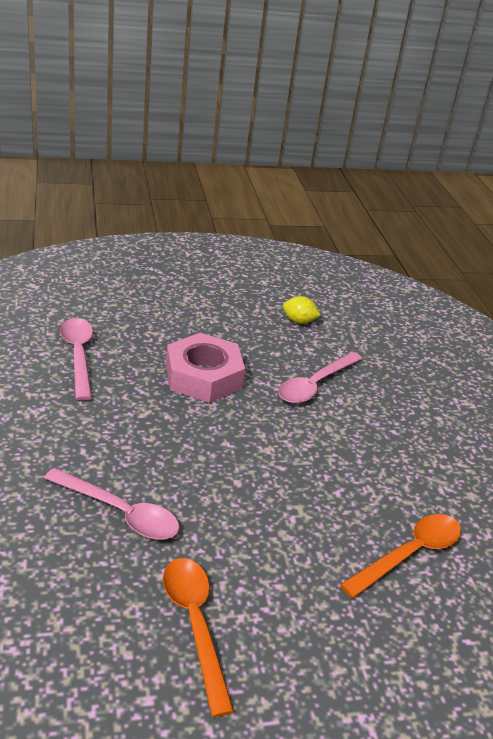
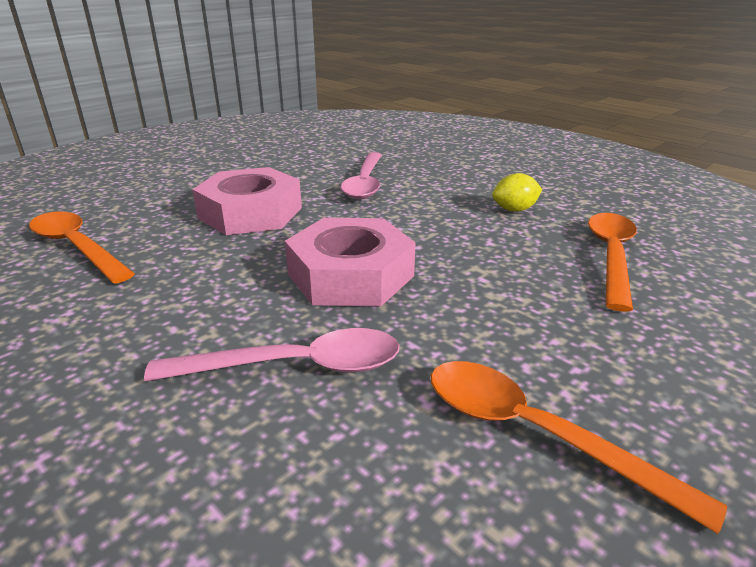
camera: 30 degrees left, 5 degrees down
(78, 355) = (77, 247): pink spoon -> orange spoon
(212, 467) = (351, 275): none -> pink nut
(299, 321) = (296, 152): yellow lemon -> yellow lemon (514, 210)

